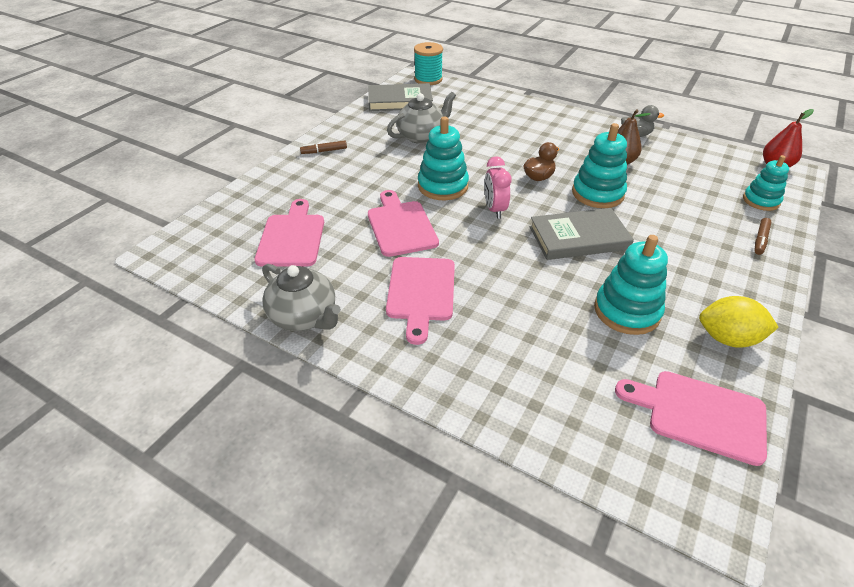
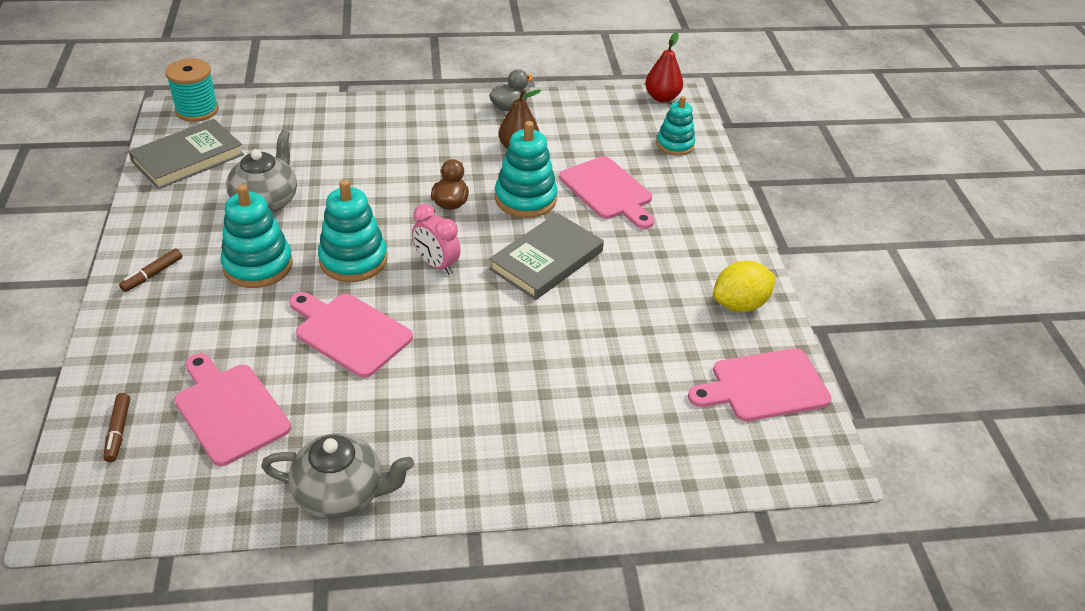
camera: 40 degrees left, 0 degrees up
(421, 292) = (442, 399): pink cutting board -> pink cutting board (608, 191)
(627, 311) = (645, 319): turquoise stacking toy -> turquoise stacking toy (258, 265)
(760, 240) = (701, 189): brown marker -> brown marker (118, 431)

